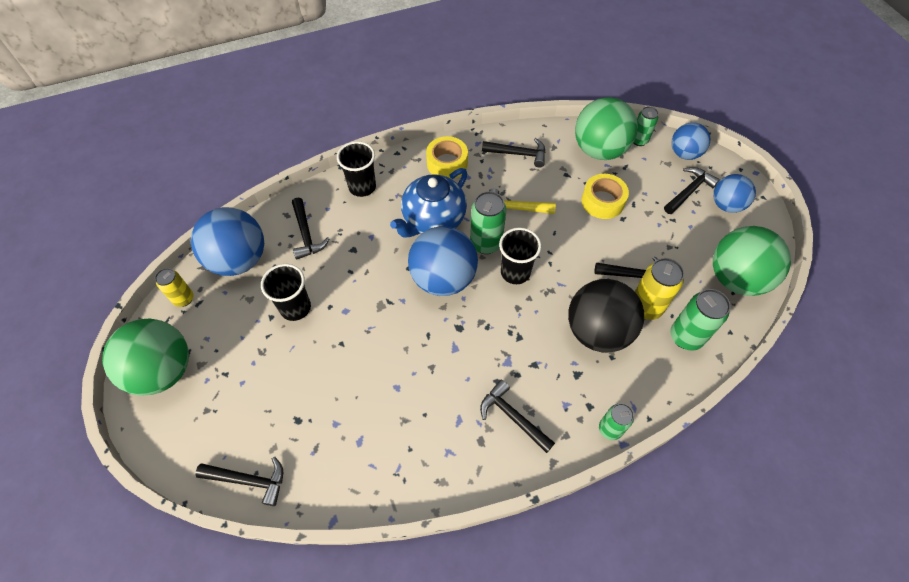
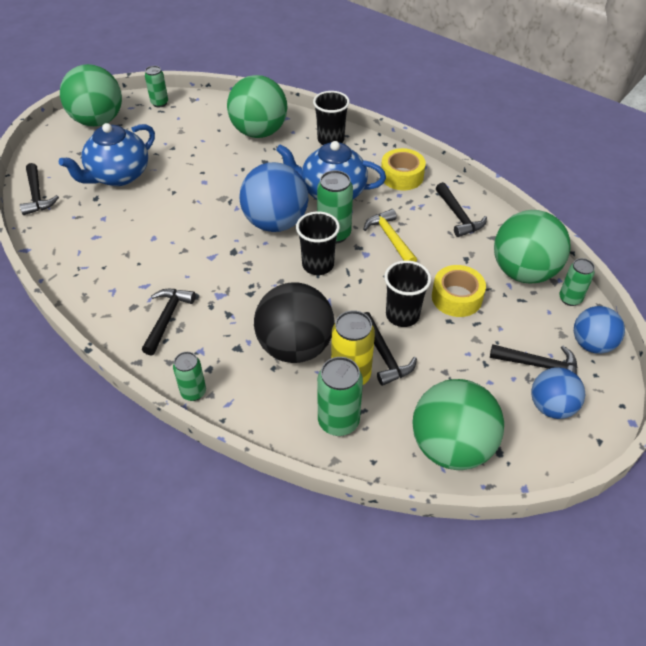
camera: 60 degrees right, 10 degrees down
(184, 299) = (159, 103): yellow can -> green can
(239, 260) = (210, 111): blue ball -> none
(277, 384) = (118, 176): none -> blue teapot
(295, 308) = (189, 156): black cup -> black cup (402, 315)
(306, 234) = (259, 132): black hammer -> green ball

